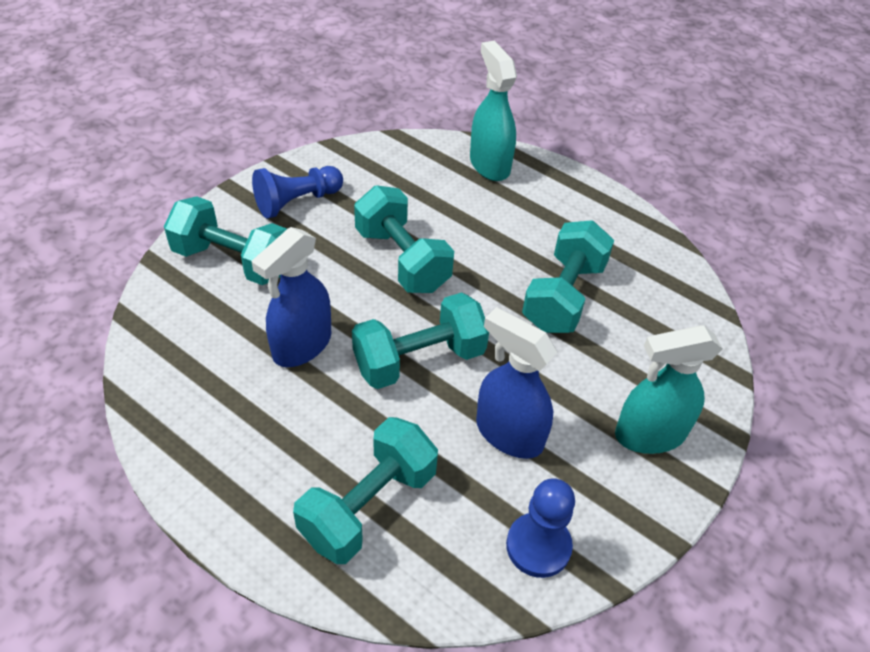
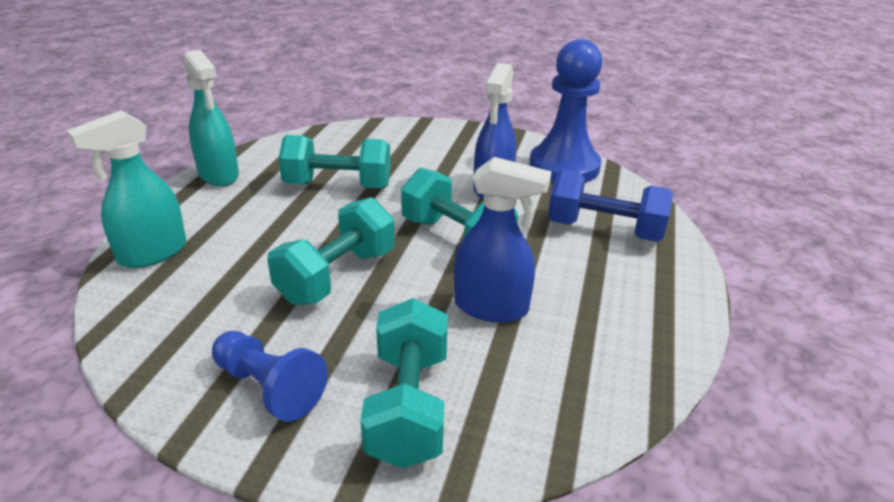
camera: 110 degrees left, 15 degrees down
(368, 505) = (604, 230): turquoise dumbbell -> blue dumbbell
(538, 546) = (564, 166): blue pawn -> blue pawn, size x1.64
(649, 434) = (449, 142): turquoise spray bottle -> turquoise spray bottle (219, 175)

